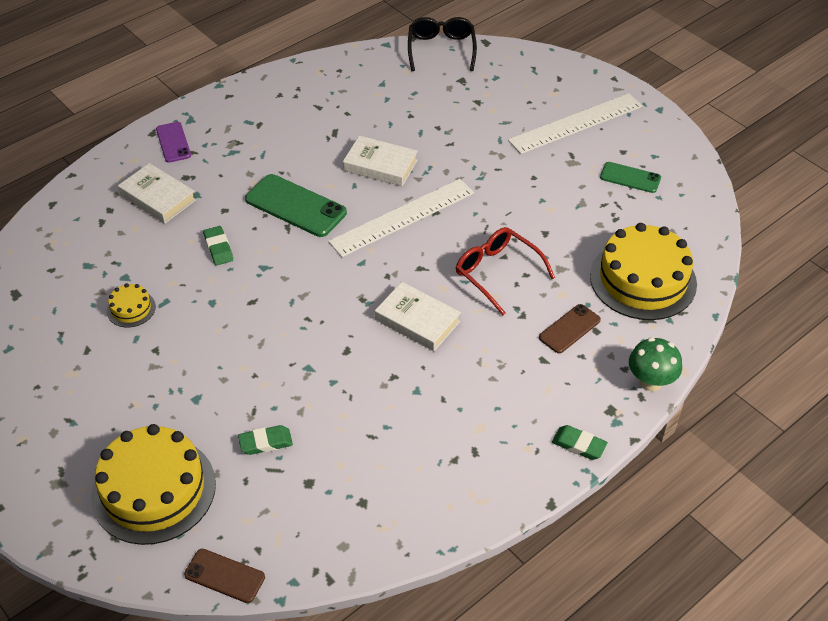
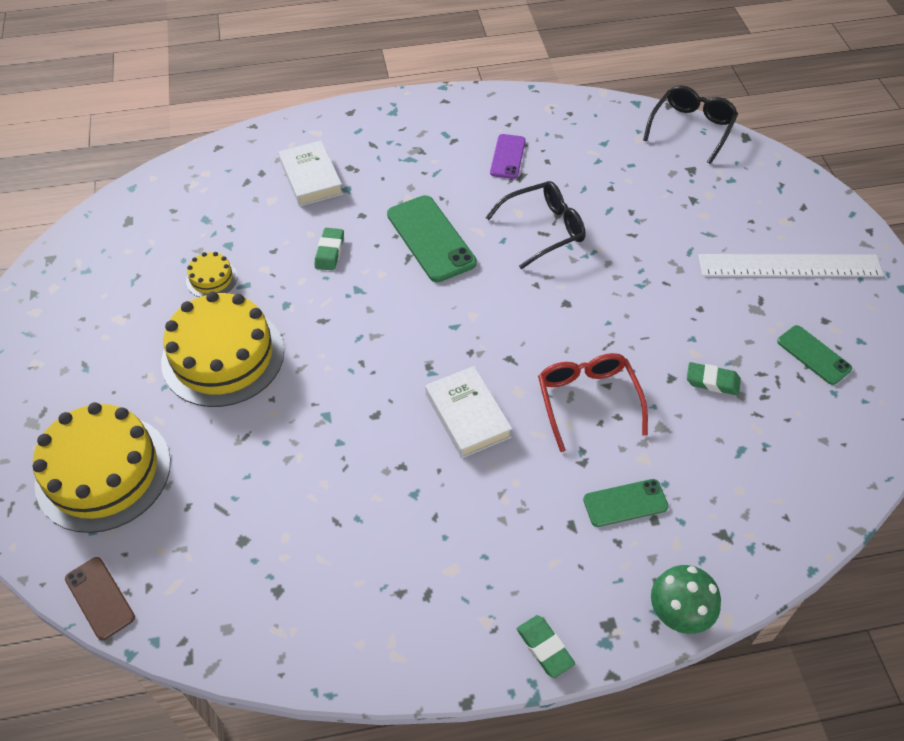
camera: 30 degrees right, 5 degrees up
(173, 142) = (362, 128): purple phone -> purple phone (507, 157)
(265, 442) = (233, 475): green eraser -> green eraser (712, 381)
(380, 165) = (543, 229): white book -> black glasses
(402, 217) = (528, 294): white ruler -> none
(569, 329) = (625, 503): brown phone -> green phone
(643, 279) = (750, 484): yellow cake -> yellow cake (223, 356)

